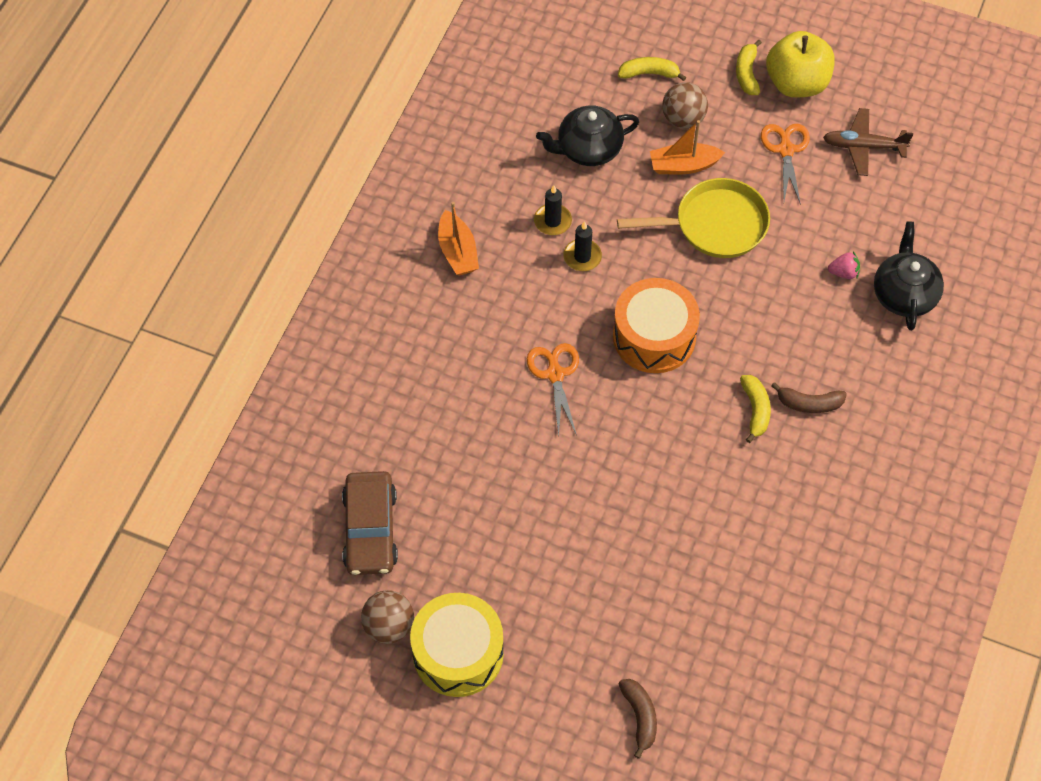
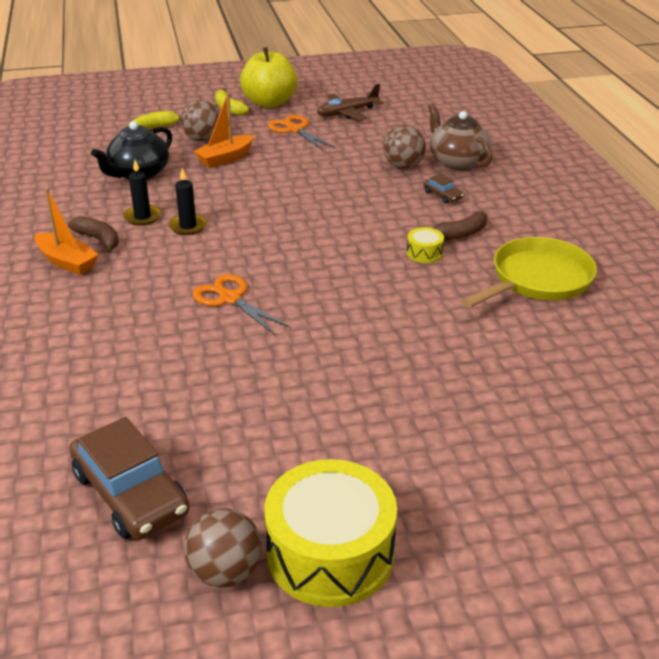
camera: 35 degrees left, 25 degrees down
(640, 717) = (574, 503): brown banana -> brown banana (98, 239)
(654, 336) = (296, 245): orange drum -> none
(714, 224) = (281, 176): yellow pan -> yellow pan (537, 280)
(755, 410) = (424, 253): yellow banana -> yellow drum
(842, 339) = (442, 195): none -> brown car
(843, 272) = (403, 166): pink strawberry -> brown ball
(904, 294) = (457, 161): black teapot -> brown teapot

